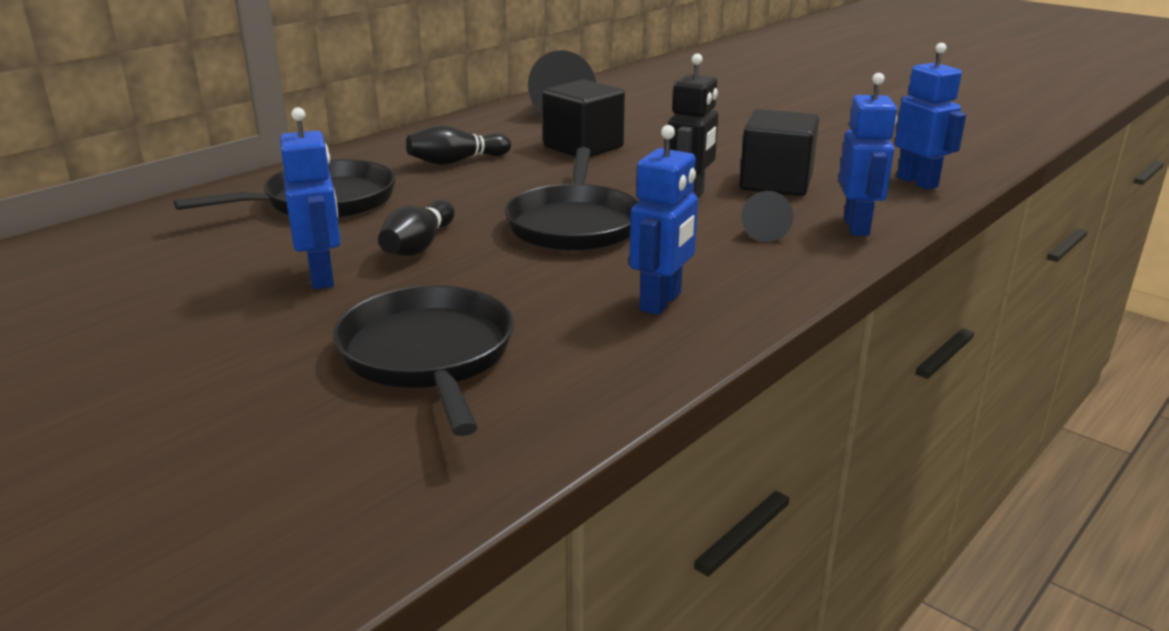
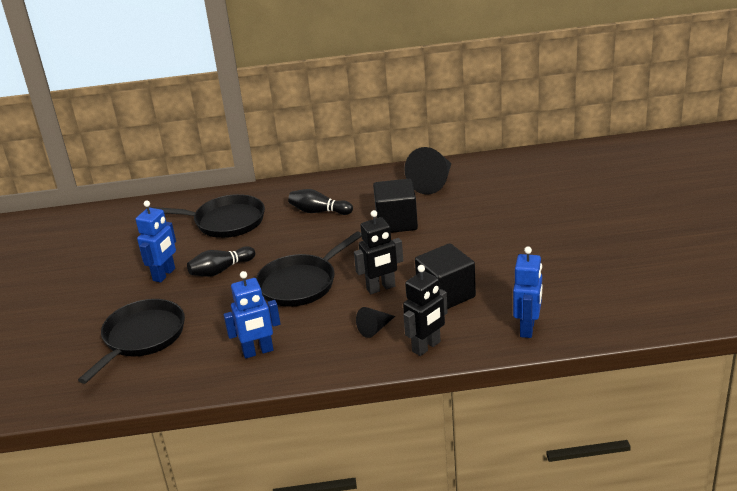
camera: 45 degrees right, 5 degrees up
(857, 226) = (426, 347): blue robot -> black robot

